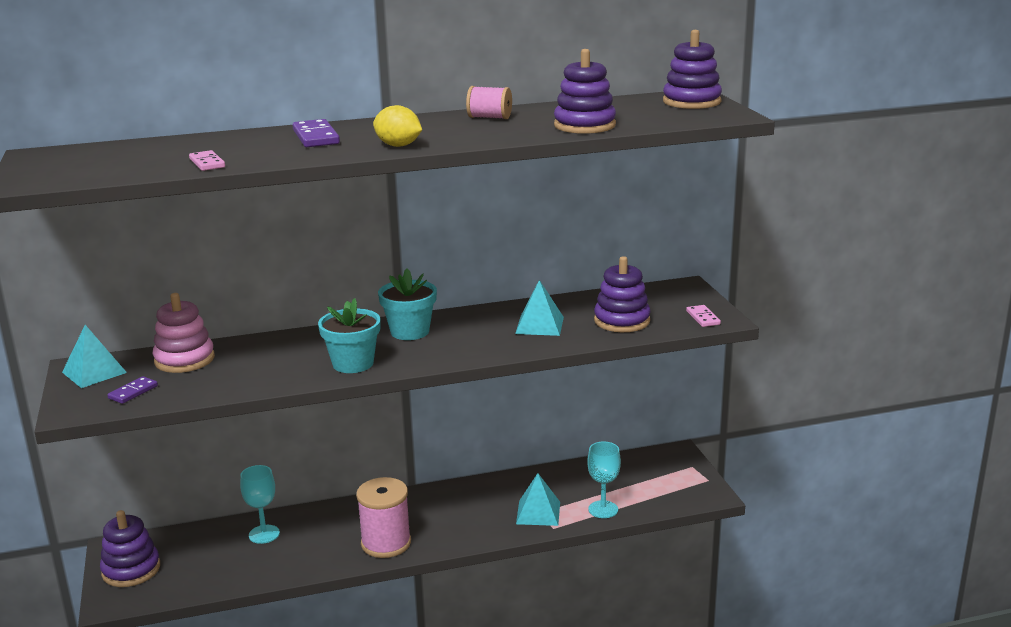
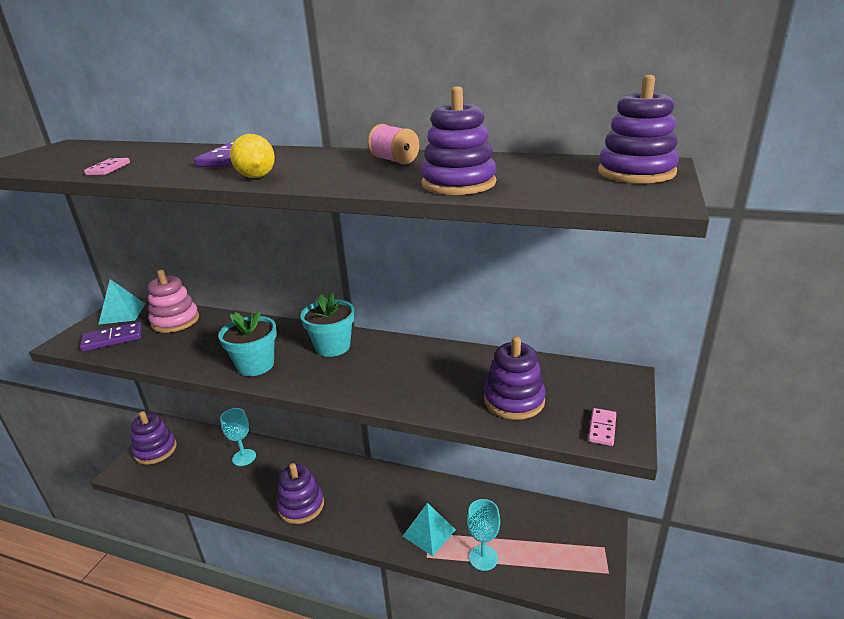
camera: 35 degrees right, 5 degrees up
(133, 392) = (113, 339): purple domino -> purple domino, size x1.55
(386, 543) = (301, 506): pink spool -> purple stacking toy
(539, 325) = (435, 377): turquoise pyramid -> none

